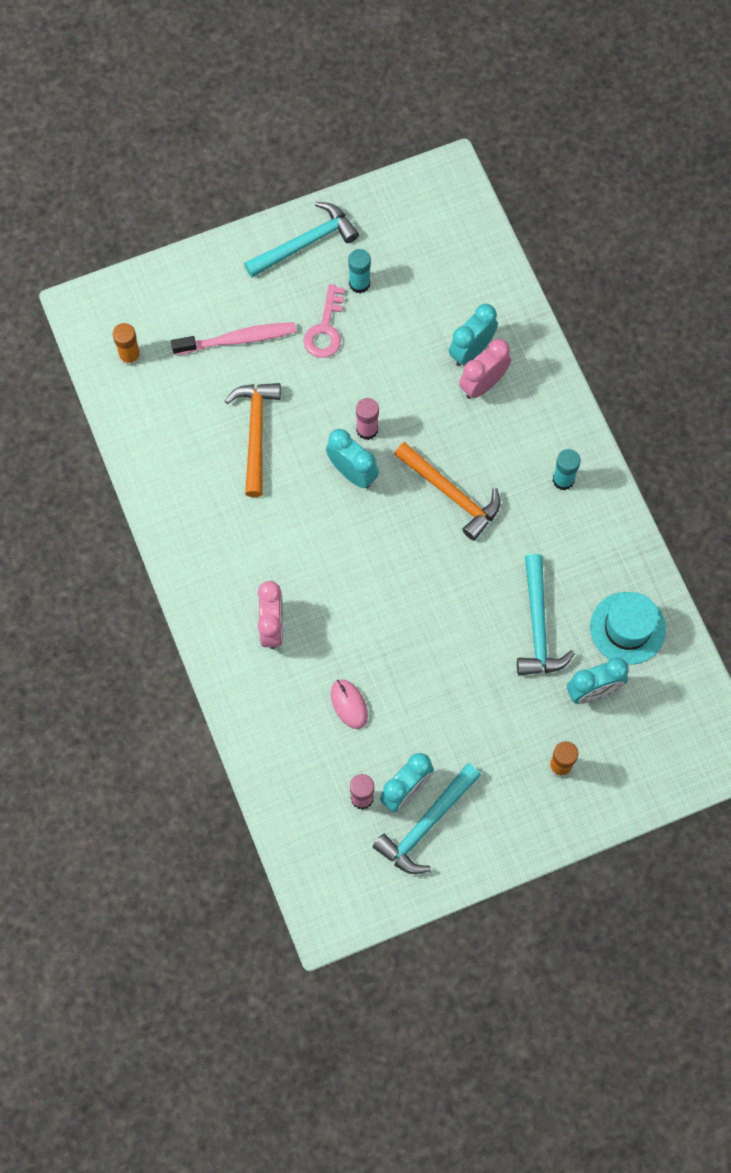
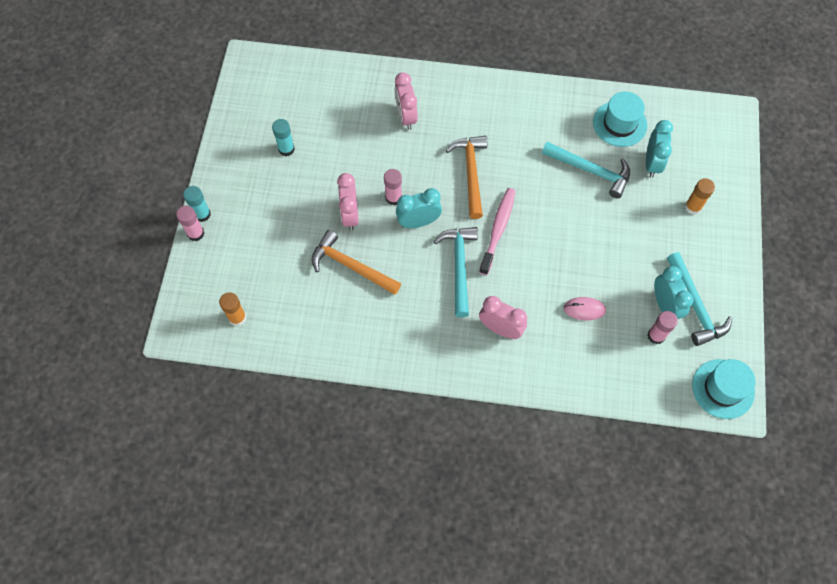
camera: 60 degrees left, 5 degrees down
(201, 257) = (195, 233): none -> pink glue stick
(238, 339) = (274, 242): pink toothbrush -> pink toothbrush (498, 229)
(306, 243) = (234, 165): turquoise hammer -> turquoise hammer (459, 266)
(317, 397) = (350, 215): none -> pink clock
(325, 329) = (304, 185): pink key -> none
(338, 900) = (723, 389): none -> turquoise hat
(451, 494) = (471, 173): orange hammer -> orange hammer turned 75 degrees counterclockwise
(471, 351) = (378, 111): turquoise clock -> none
(563, 480) = (500, 107): turquoise glue stick -> turquoise glue stick (202, 214)

